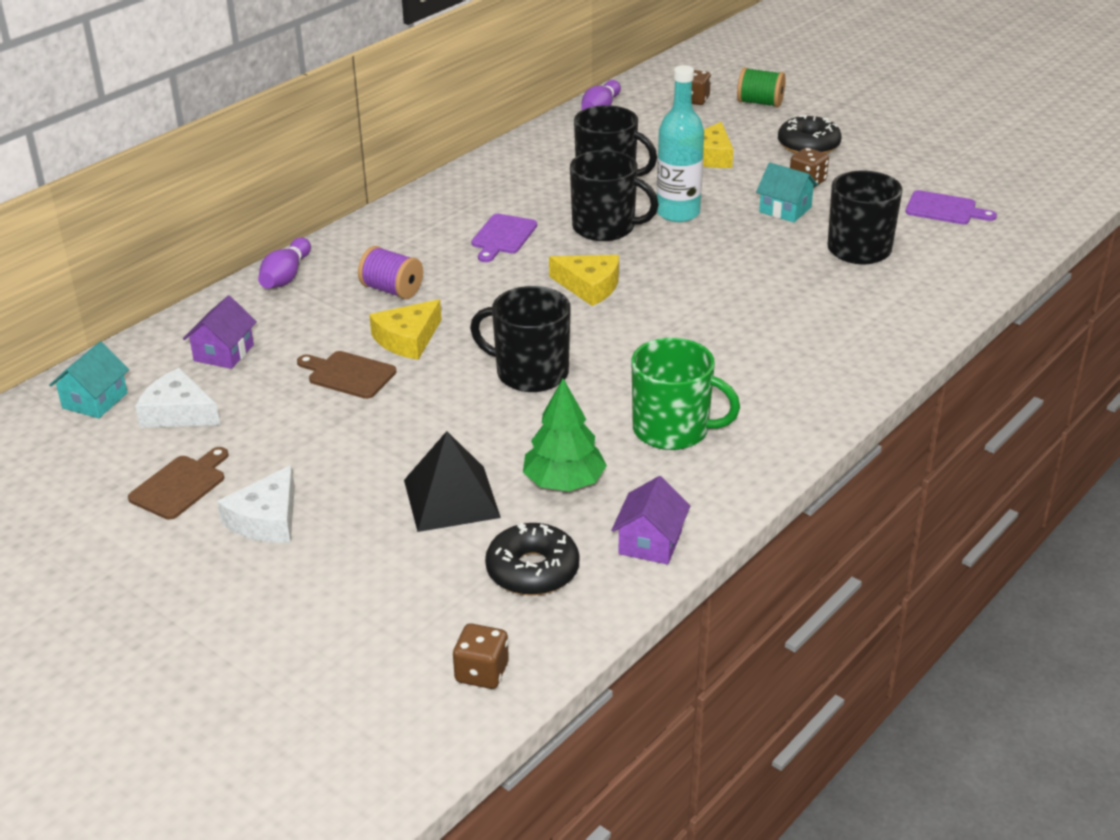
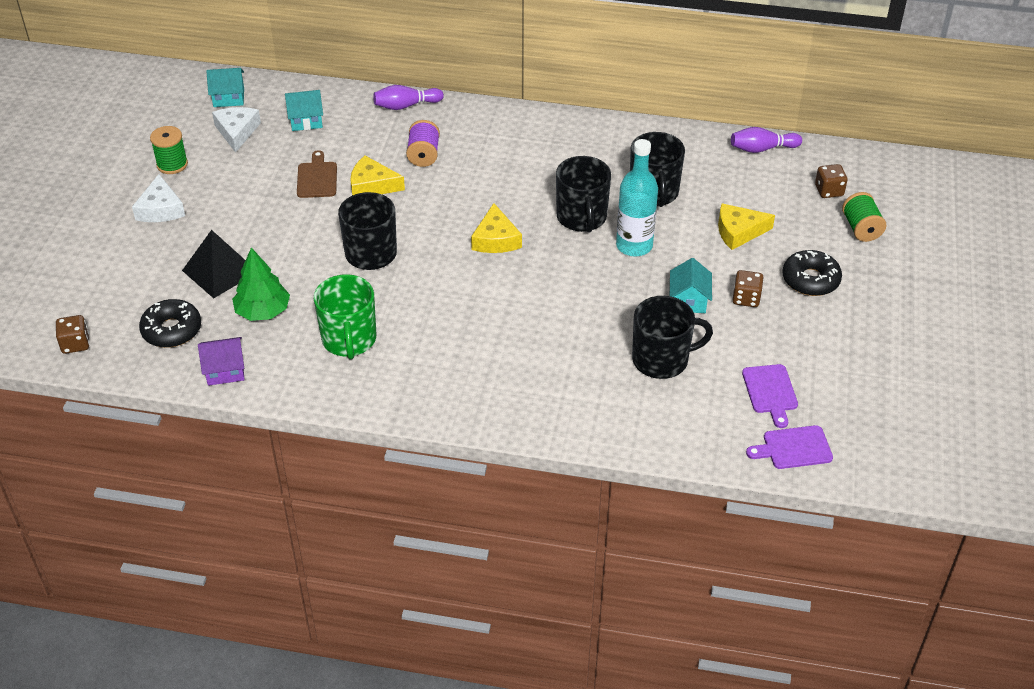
camera: 60 degrees right, 10 degrees up
(180, 485) = (172, 164): brown cutting board -> green spool
(224, 353) = (306, 120): purple house -> turquoise house
(266, 519) = (160, 209): white cheese -> white cheese turned 90 degrees counterclockwise
(503, 236) = (529, 175): purple cutting board -> purple cutting board (793, 448)

